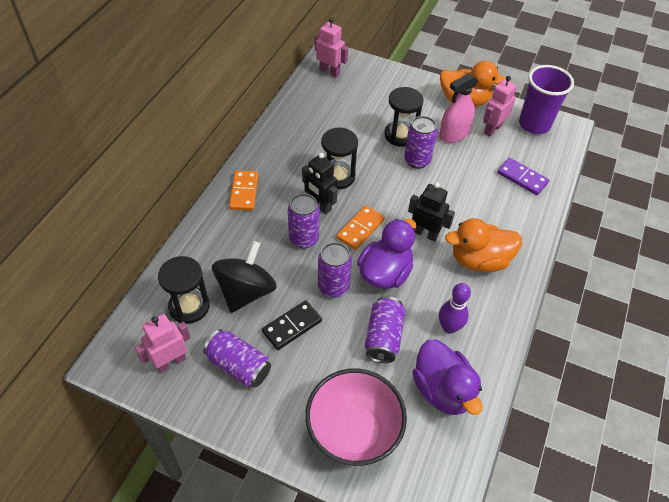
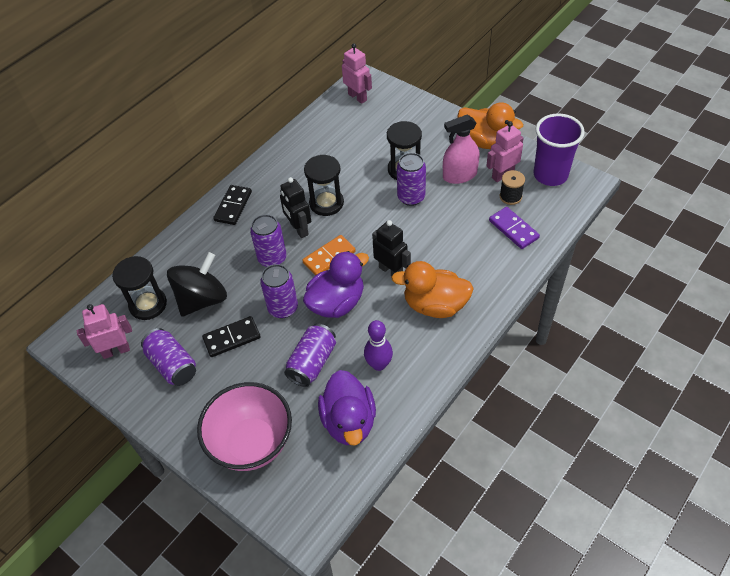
camera: 20 degrees right, 0 degrees up
(244, 192) = (233, 206): orange domino -> black domino
(507, 148) = (510, 196): none -> black spool

